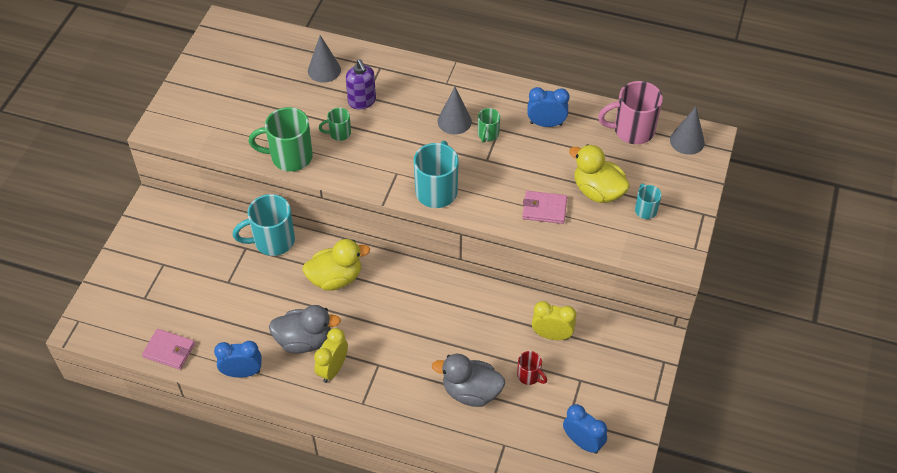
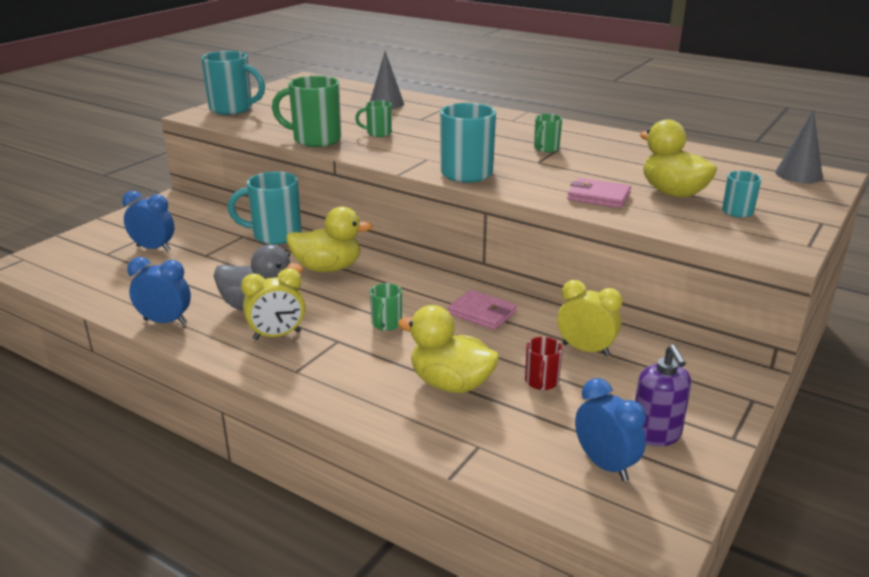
camera: 15 degrees right, 25 degrees down
(169, 350) = (97, 293): pink wallet -> pink wallet (482, 313)
(186, 109) = (233, 109): none -> turquoise mug
(333, 369) = (277, 335): yellow clock -> yellow clock turned 150 degrees counterclockwise
(362, 101) = (414, 120): purple soap dispenser -> purple soap dispenser (656, 435)
(406, 338) = (386, 324): none -> green mug
(454, 121) = (510, 138): grey cone -> none
(471, 392) = (451, 384): grey duck -> yellow duck
(529, 376) = (541, 382): red mug -> red mug turned 45 degrees clockwise
(546, 124) = (618, 149): blue clock -> blue clock (153, 248)
(632, 130) = (725, 162): pink mug -> none

